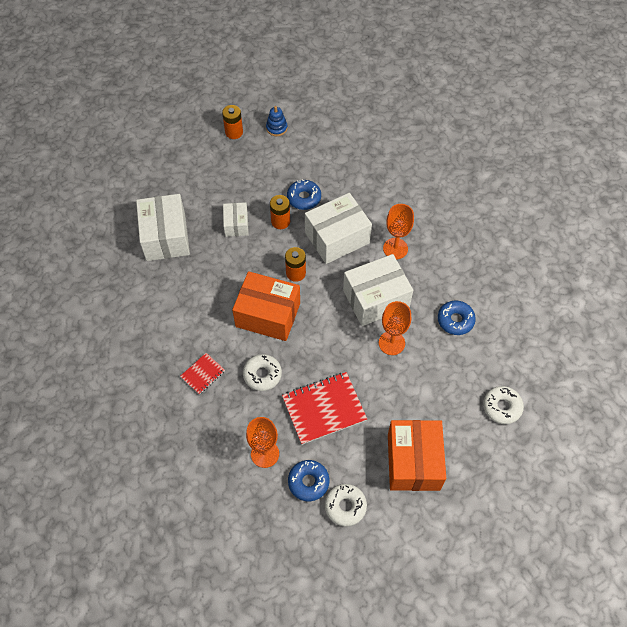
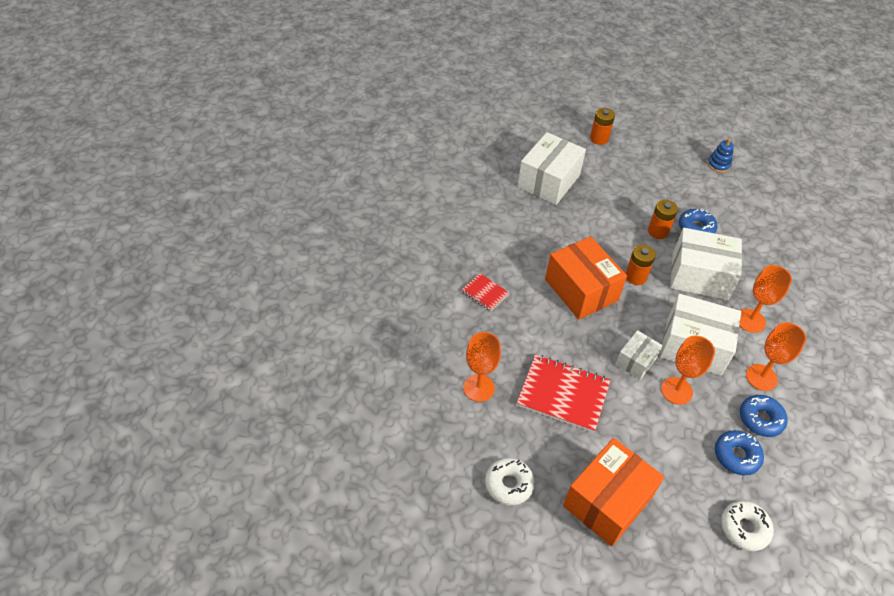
camera: 40 degrees right, 10 degrees down
(203, 374) = (485, 293): red notebook -> red notebook turned 45 degrees clockwise
(234, 132) = (676, 146): orange battery -> orange battery (599, 138)
(236, 224) = (616, 209): white box -> white box (636, 361)
(262, 375) = (533, 329): white donut -> none
(308, 482) = (495, 439): blue donut -> blue donut (736, 456)
(433, 288) = (761, 377): none -> orange goblet

